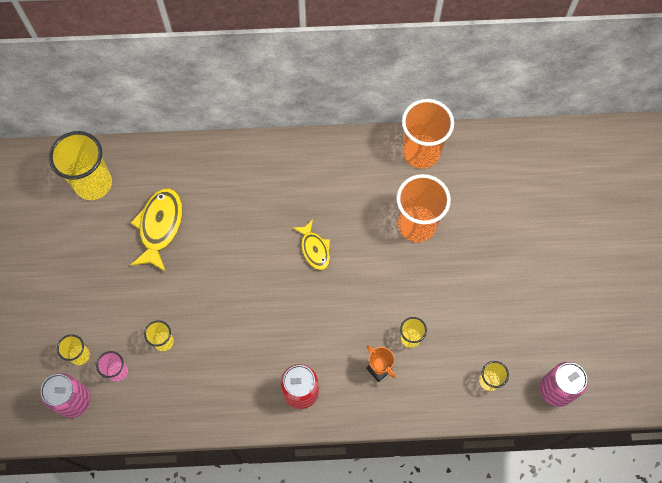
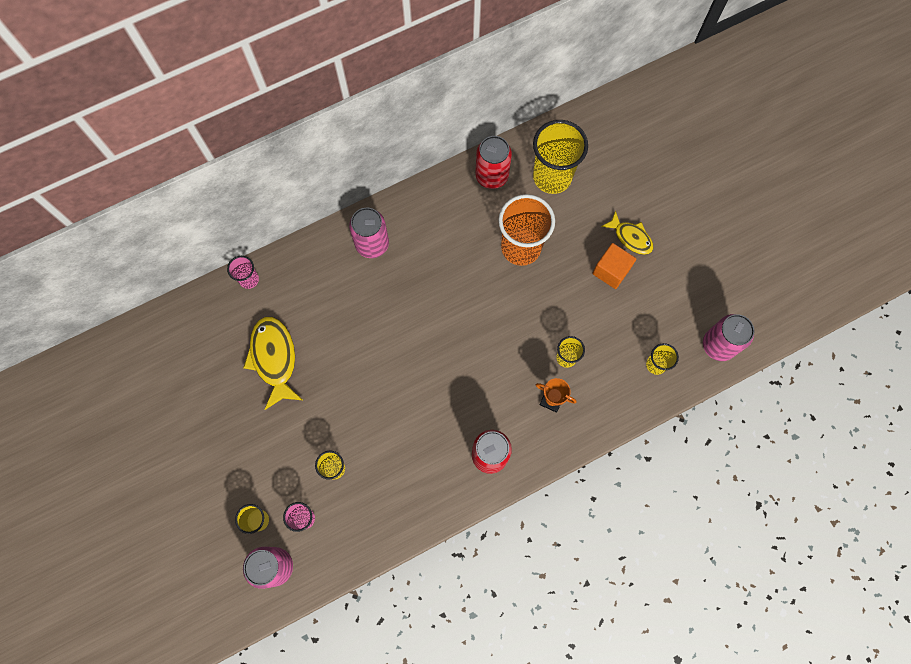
camera: 25 degrees left, 5 degrees up
(93, 183) = (185, 345): yellow cup -> yellow cup (552, 177)
(172, 152) = (249, 279): none -> pink cup
(289, 167) = (372, 244): none -> pink can
(314, 249) = (436, 313): yellow fish -> yellow fish (630, 237)
(421, 152) = (491, 176): orange cup -> red can
(488, 280) = (611, 271): none -> orange cube

